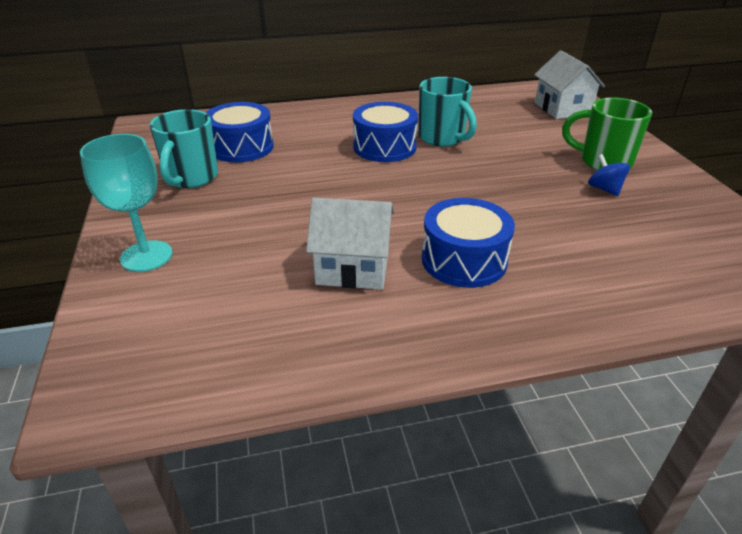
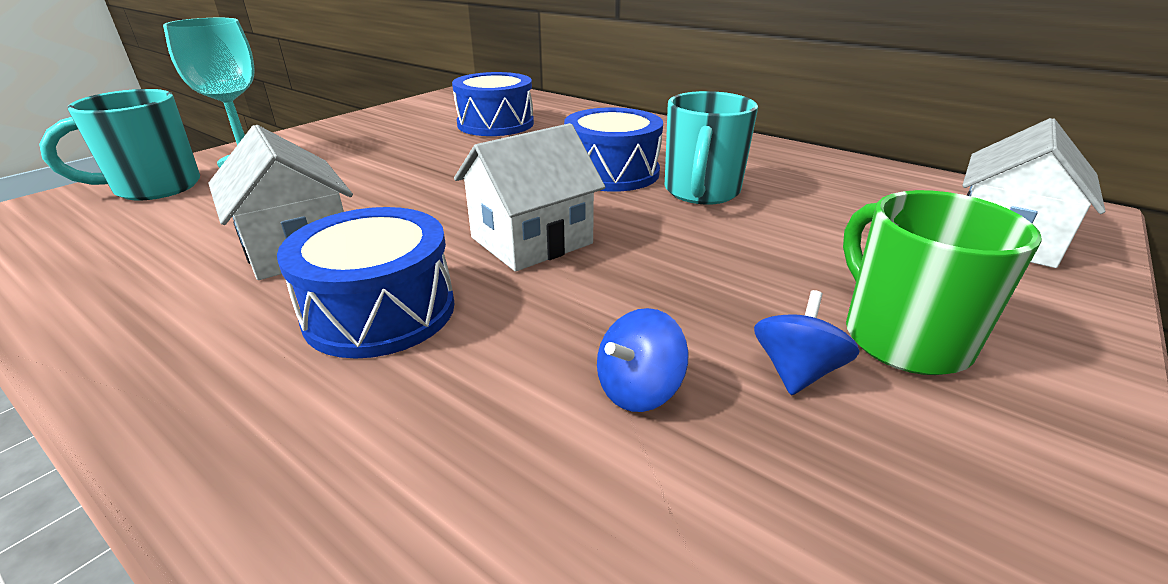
camera: 50 degrees right, 5 degrees down
(191, 178) = (407, 129): turquoise mug -> turquoise mug (154, 188)
(438, 198) = (531, 240): none -> white house
(587, 222) = (638, 389): none -> blue spinning top

